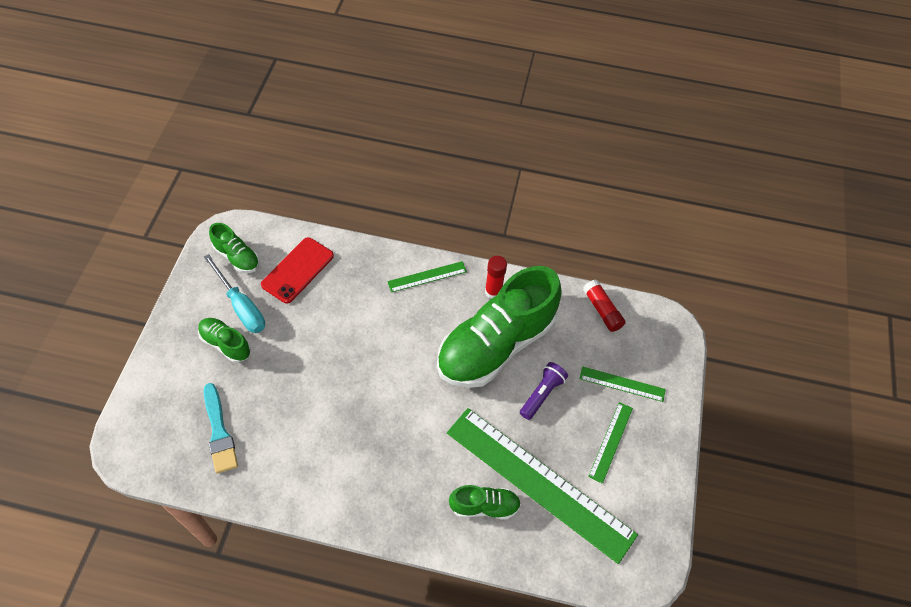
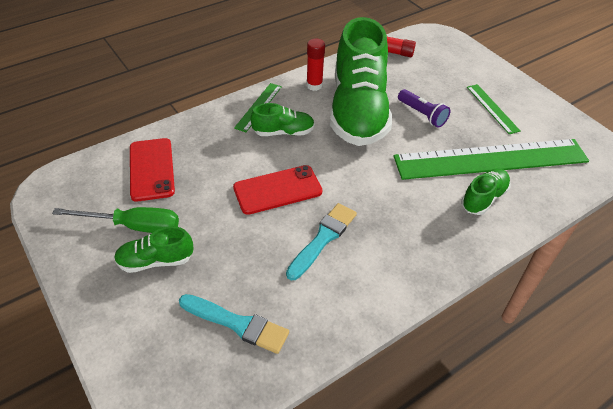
camera: 45 degrees left, 10 degrees down
(237, 257) = (82, 197): green shoe -> green shoe (283, 132)
(241, 306) = (133, 226): turquoise screwdriver -> green screwdriver
(335, 425) = (323, 238): none -> turquoise brush
(353, 360) = (277, 190): none -> red phone
(542, 394) = (422, 114): purple flashlight -> purple flashlight turned 150 degrees clockwise
(622, 384) = (454, 77): green ruler -> none

